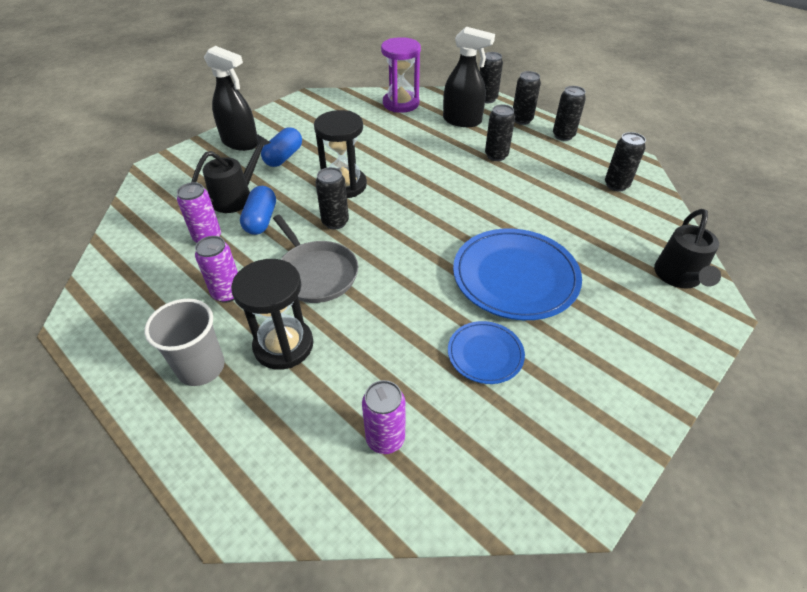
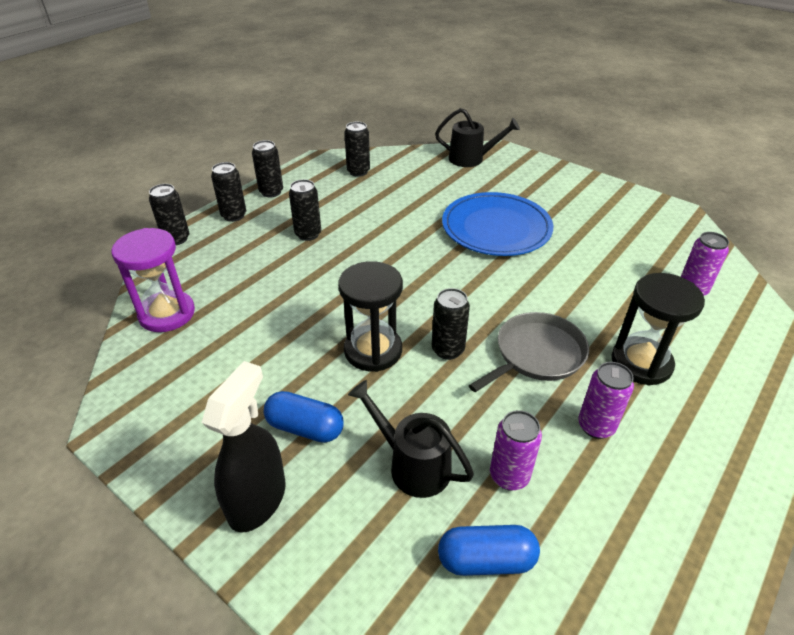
camera: 95 degrees left, 5 degrees down
(201, 367) = (701, 422): grey cup -> none
(261, 220) = (459, 423): blue capsule -> blue capsule (486, 560)
(462, 121) = (227, 258): black spray bottle -> none
(485, 354) = (587, 244): blue plate -> none

